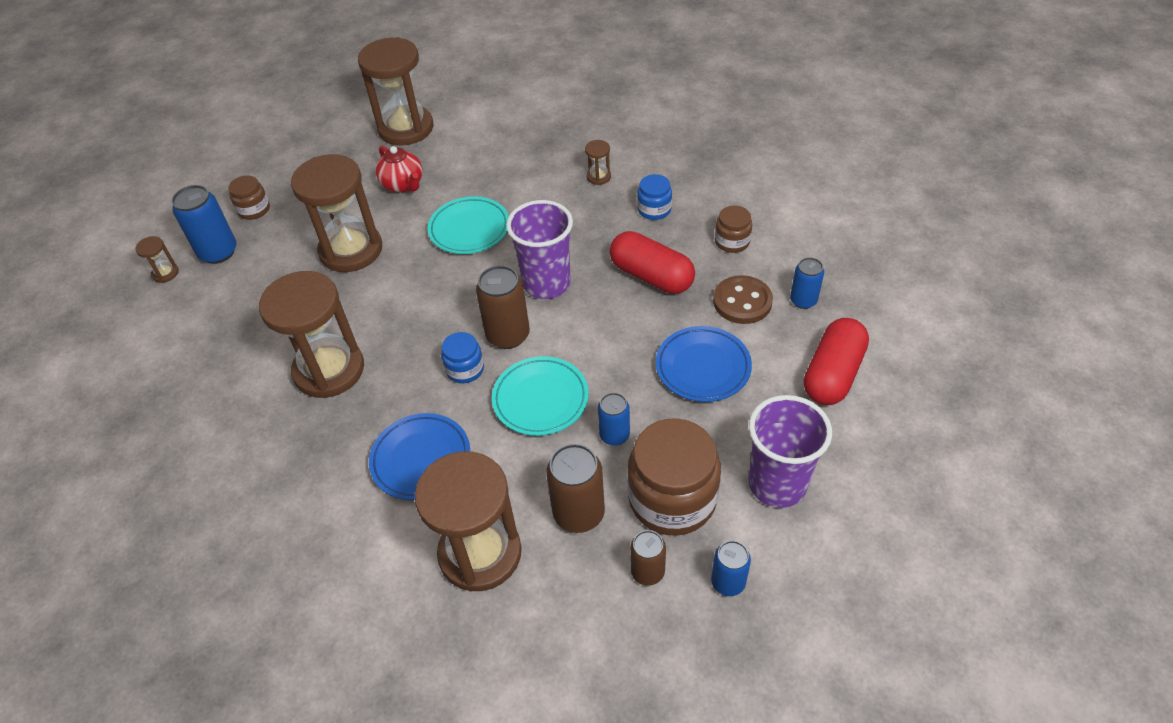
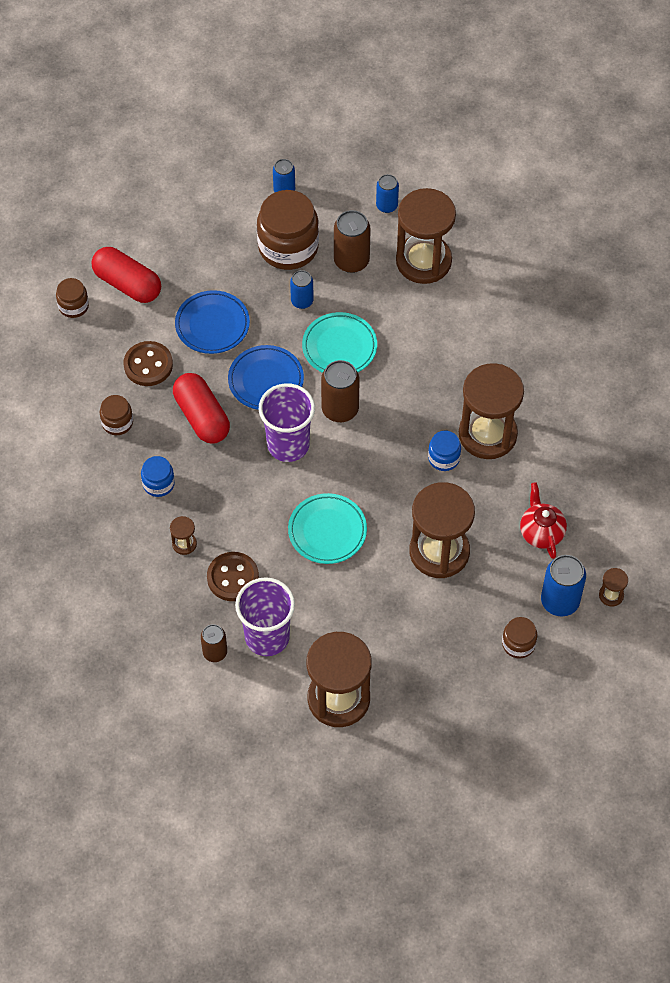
camera: 160 degrees left, 10 degrees up
(403, 185) = (367, 614): red teapot -> red teapot (541, 532)
(421, 459) = (440, 336): blue plate -> blue plate (266, 380)
(465, 369) = (384, 393): blue jar -> blue jar (444, 458)
(539, 169) = (233, 578): none -> brown button
(647, 572) = (327, 213): brown can -> brown can (215, 652)
(777, 484) = (217, 230): purple cup -> purple cup (267, 637)
(803, 300) = (103, 347): blue can -> blue can (387, 206)
(832, 374) = (127, 284): red capsule -> red capsule turned 75 degrees clockwise
(871, 328) = (73, 306): none -> brown jar

